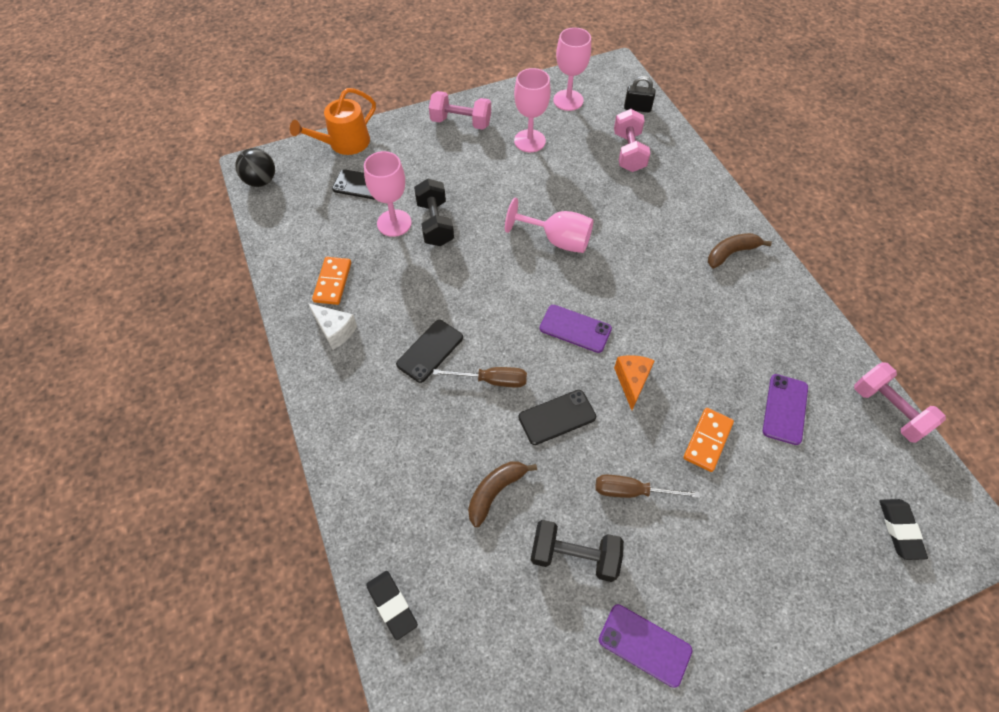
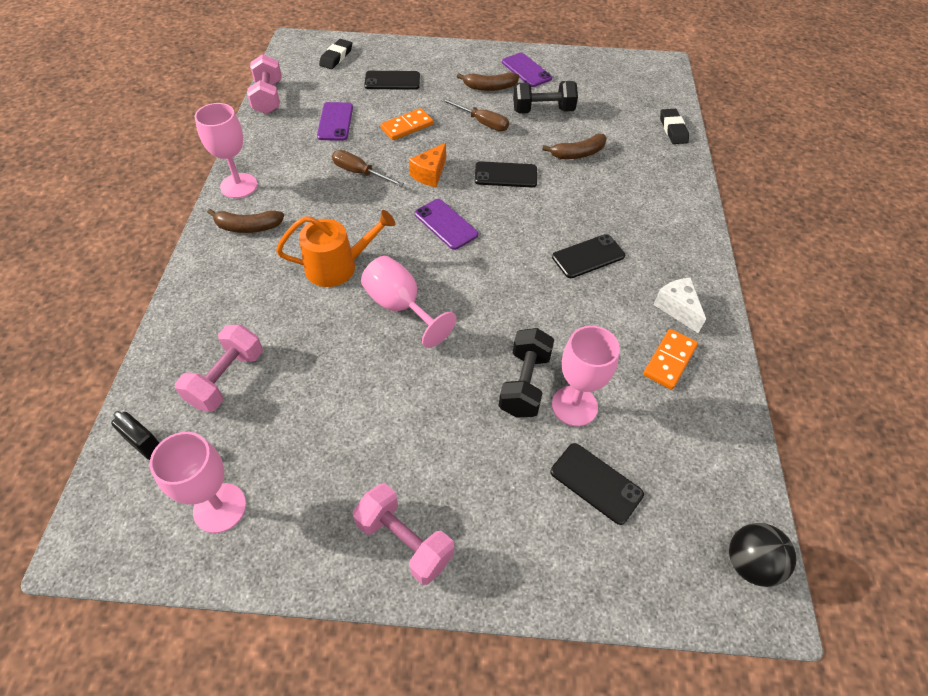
camera: 155 degrees left, 5 degrees down
(345, 143) = (603, 584): orange watering can -> orange watering can (337, 266)
(492, 380) = (543, 215): brown screwdriver -> brown screwdriver (360, 173)
(529, 141) = (332, 456): pink goblet -> pink goblet (239, 186)
(574, 556) = (543, 110): black dumbbell -> black dumbbell turned 45 degrees counterclockwise
(667, 571) = (489, 87): none -> brown banana
(785, 409) = (335, 122): purple phone -> purple phone turned 45 degrees counterclockwise
(791, 517) = (392, 81): none -> black phone

